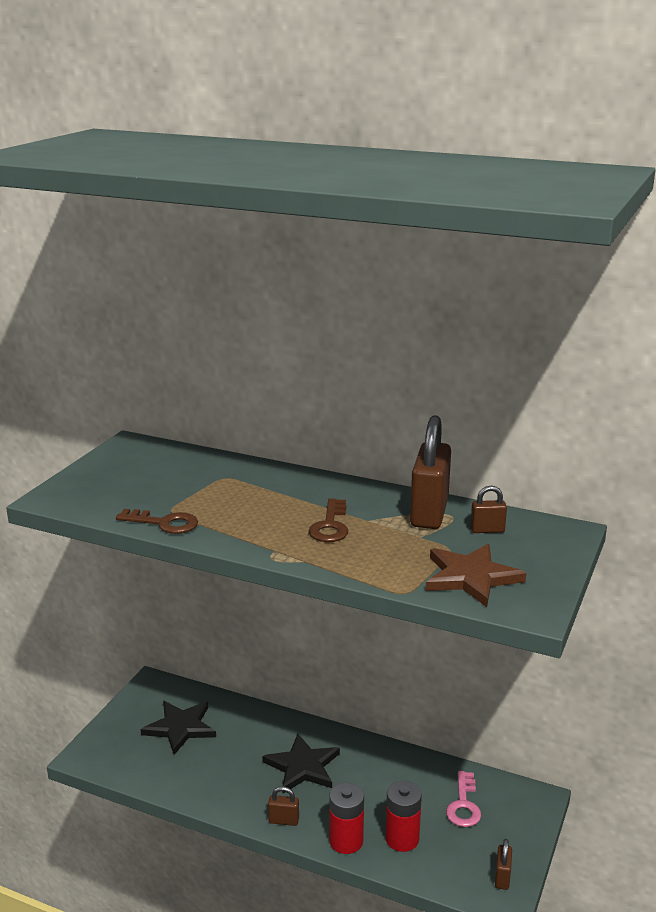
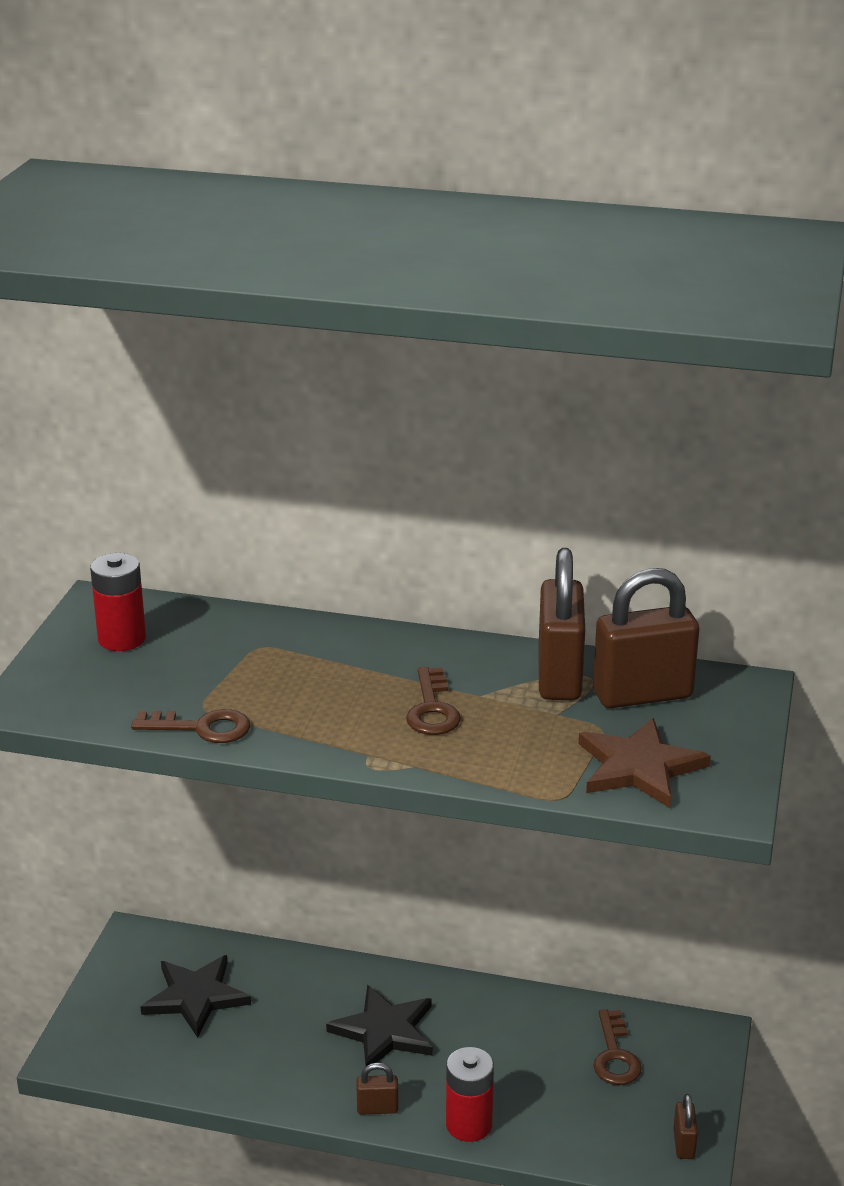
camera: 10 degrees left, 5 degrees up
(402, 839) = (543, 1111): red battery -> red battery (122, 639)
(464, 805) = (615, 1055): pink key -> brown key
(487, 530) = (642, 695): brown padlock -> brown padlock, size x2.16

